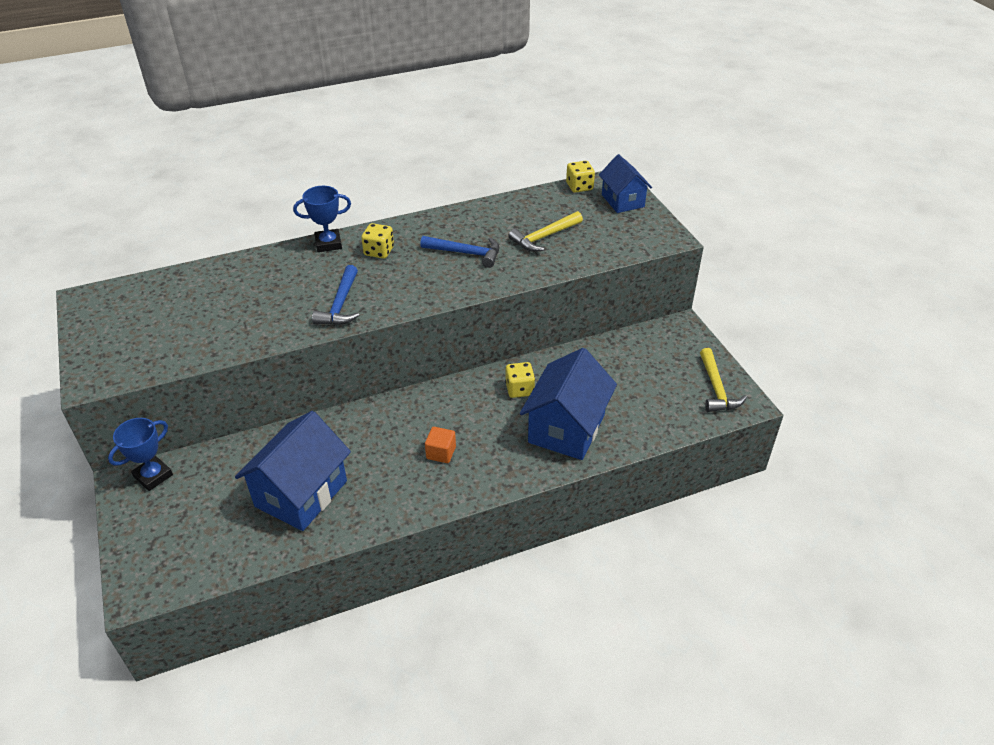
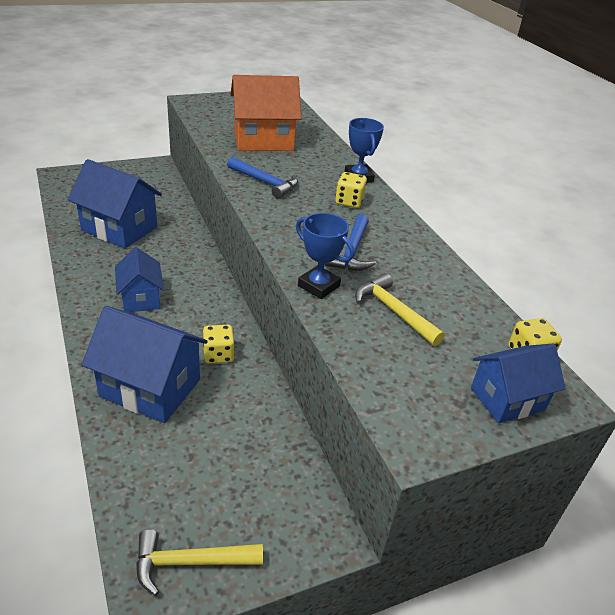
camera: 85 degrees right, 5 degrees down
(153, 476) = (158, 173): blue trophy -> blue trophy (318, 286)
(234, 309) = (263, 140): none -> orange house
(340, 304) = (265, 182): blue hammer -> blue hammer turned 150 degrees counterclockwise
(441, 453) = (141, 298): orange cube -> blue house

